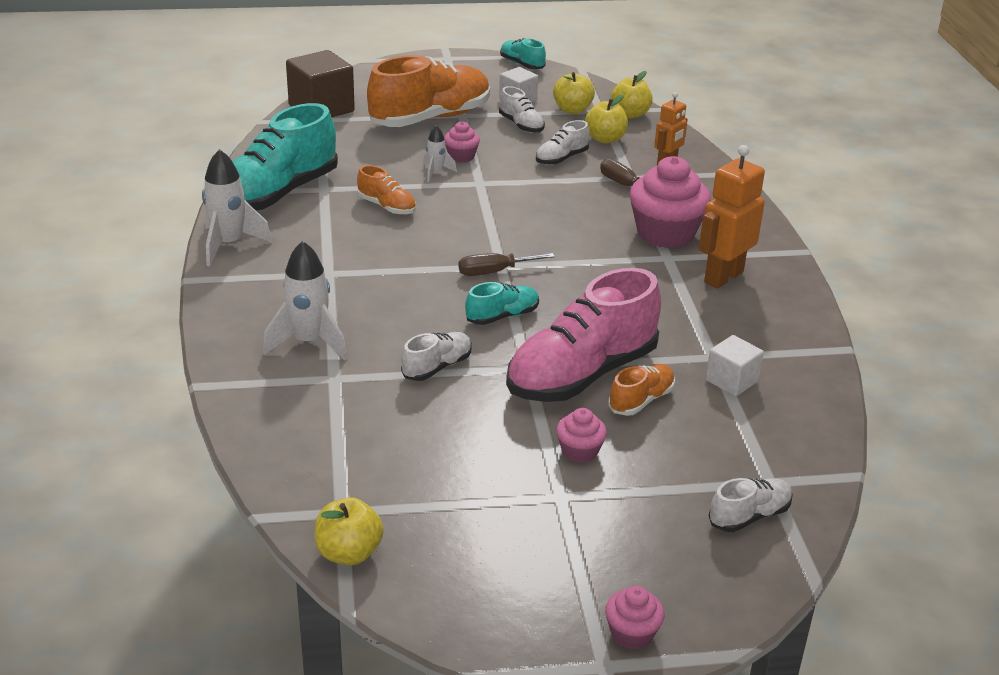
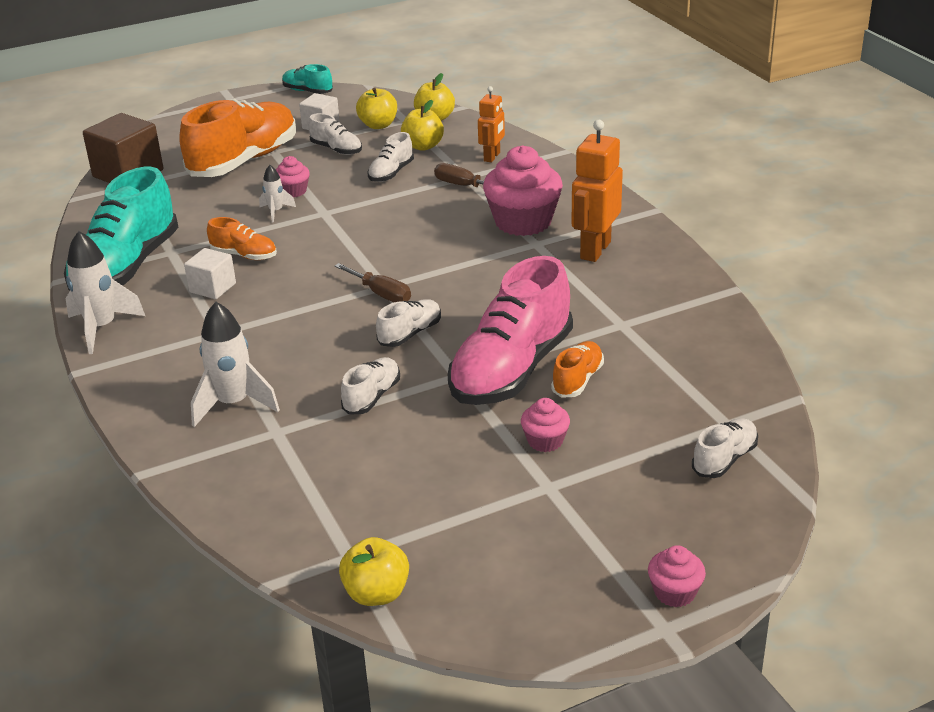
camera: 15 degrees left, 0 degrees up
(494, 272) = (381, 294): brown screwdriver -> brown screwdriver turned 105 degrees counterclockwise
(502, 316) = (410, 334): turquoise shoe -> white shoe
(731, 381) = (649, 342): white cube -> white cube (212, 288)

